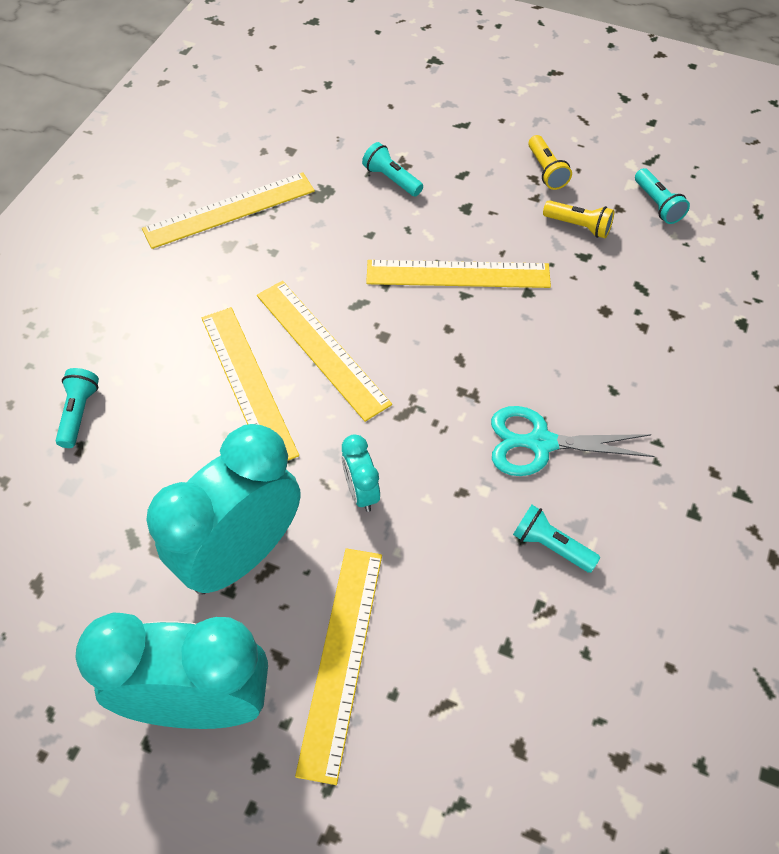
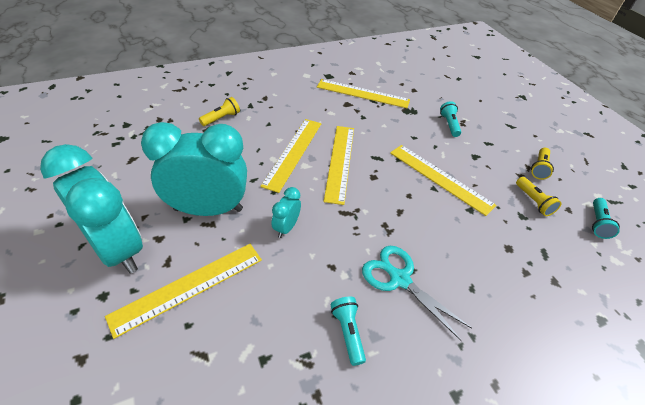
camera: 40 degrees right, 10 degrees down
(79, 413) = (221, 118): turquoise flashlight -> yellow flashlight

